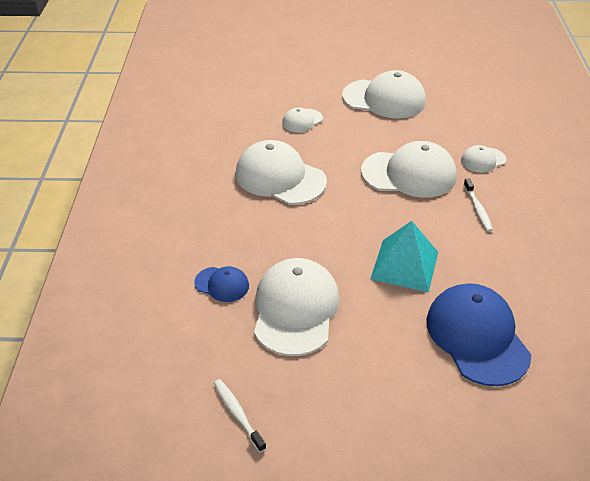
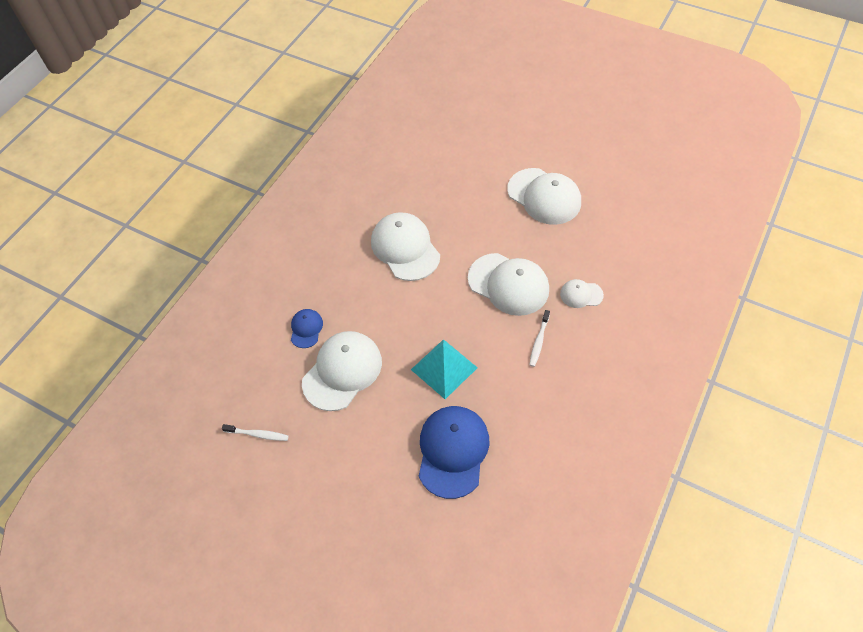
camera: 30 degrees right, 15 degrees up
(222, 284) = (306, 329): blue cap -> blue cap turned 135 degrees counterclockwise
(238, 414) = (257, 434): white toothbrush -> white toothbrush turned 105 degrees clockwise
(302, 121) = (459, 196): white cap -> none

